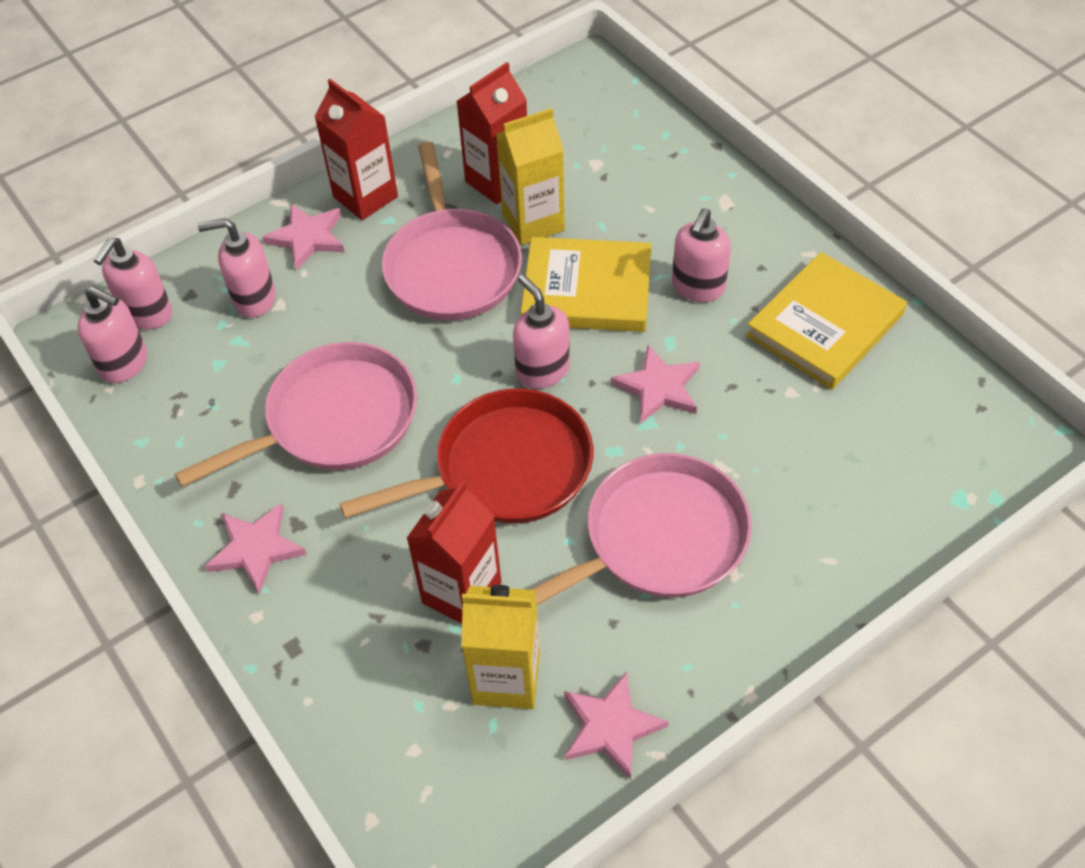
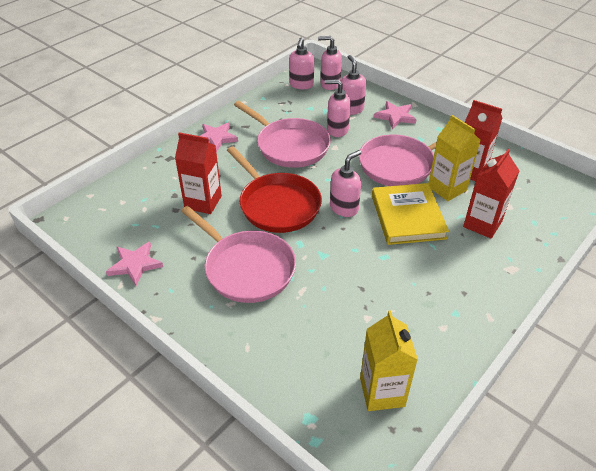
camera: 75 degrees right, 10 degrees down
(365, 197) = (432, 128): red carton -> red carton (482, 224)
(506, 678) = (159, 224): yellow carton -> yellow carton (382, 392)
(658, 388) = (349, 255): pink star -> none
(697, 287) = (432, 263): pink soap dispenser -> pink soap dispenser (337, 130)
(825, 325) = (429, 330): yellow book -> none

